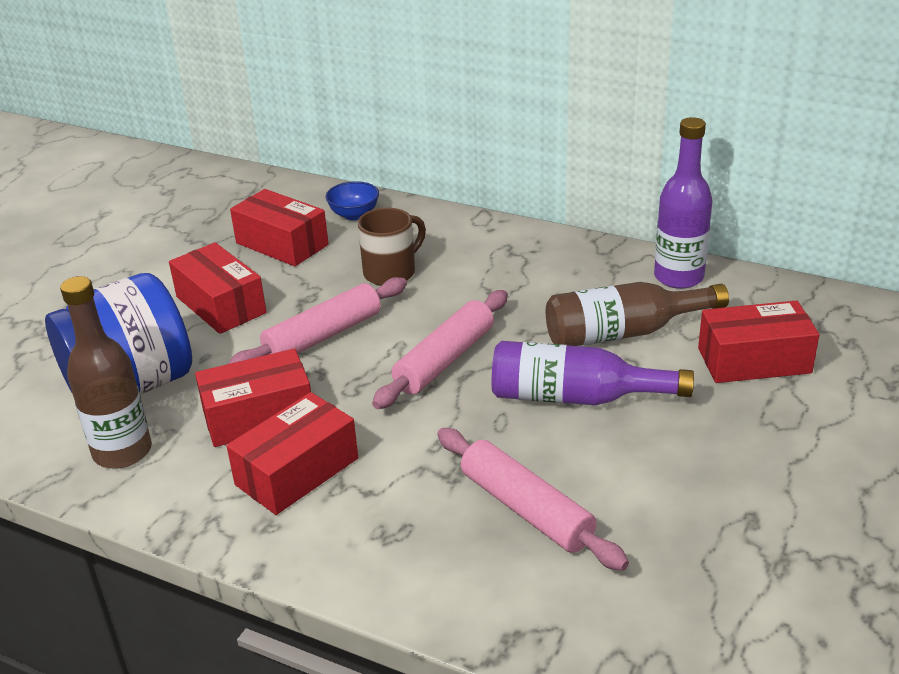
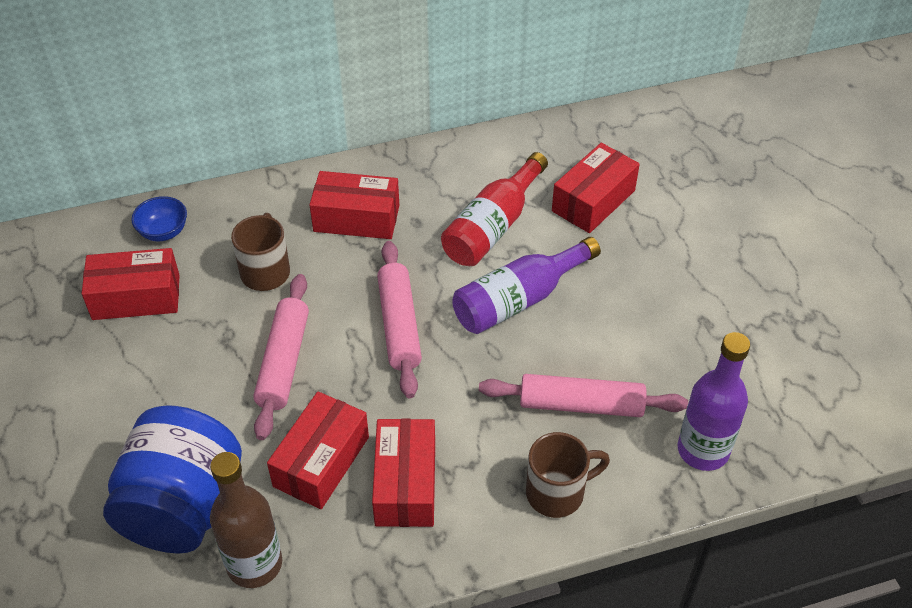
camera: 45 degrees left, 15 degrees up
(221, 305) = (160, 387): red box -> red box (356, 218)
(411, 562) = (557, 492): none -> brown mug
(624, 333) = (493, 226): brown bottle -> red bottle
(678, 277) = (478, 156): purple bottle -> purple bottle (703, 450)

